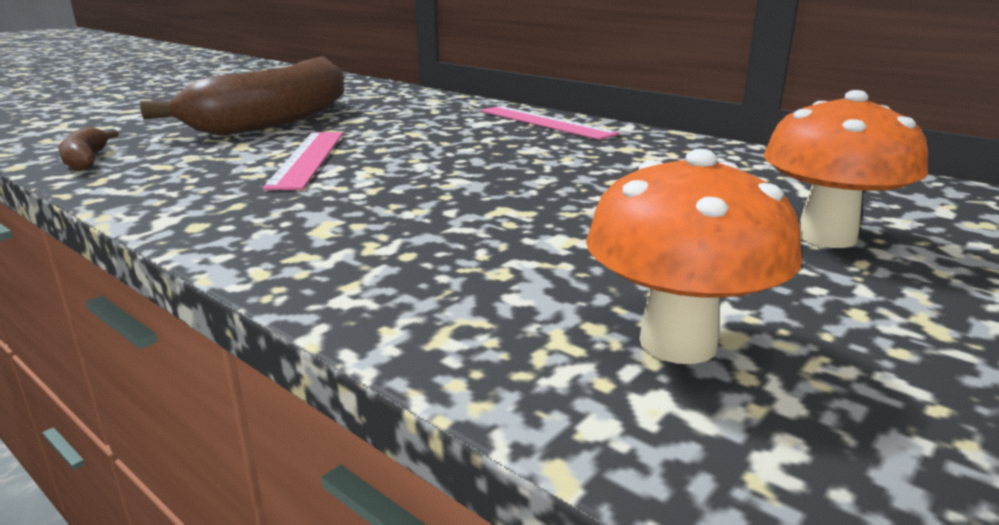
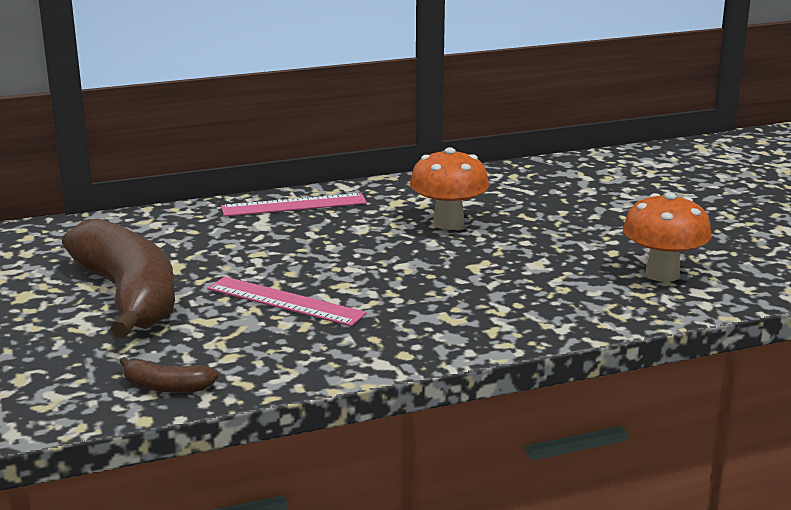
camera: 60 degrees left, 0 degrees up
(826, 237) = (591, 211): orange mushroom -> orange mushroom (448, 223)

